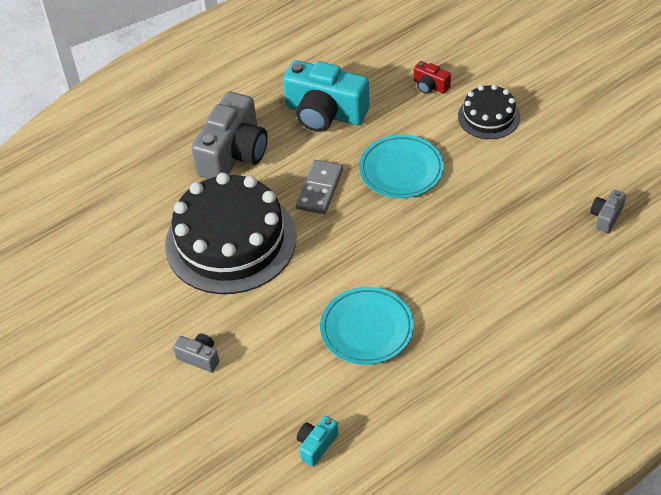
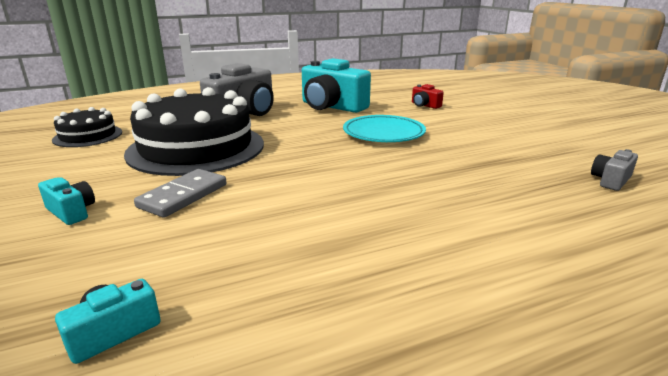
camera: 10 degrees right, 25 degrees down
(199, 357) = (71, 212): grey camera -> turquoise camera
(319, 189) = (302, 134): grey domino -> grey domino (183, 196)
(367, 329) = (288, 220): turquoise plate -> none
(489, 116) = (474, 120): black cake -> black cake (88, 136)

